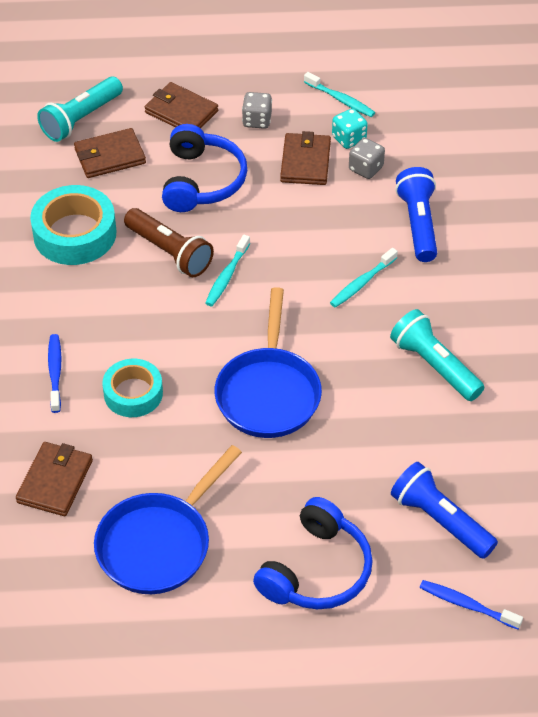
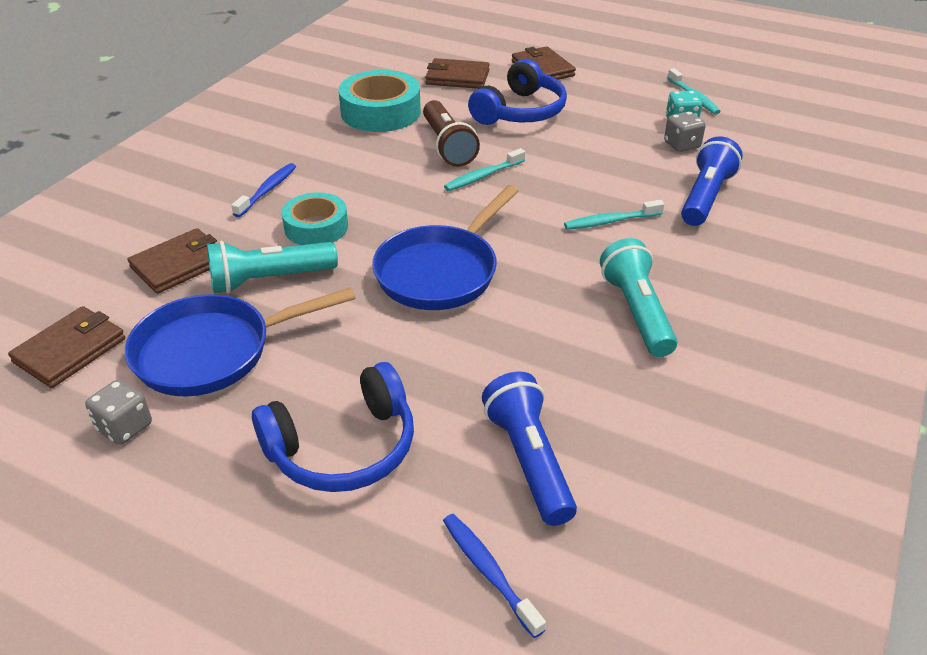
camera: 30 degrees right, 10 degrees down
(81, 119) = (456, 52): turquoise flashlight -> turquoise flashlight (270, 280)
(257, 120) = (604, 90): grey dice -> grey dice (124, 427)
(305, 162) = (626, 125): brown wallet -> brown wallet (70, 350)

